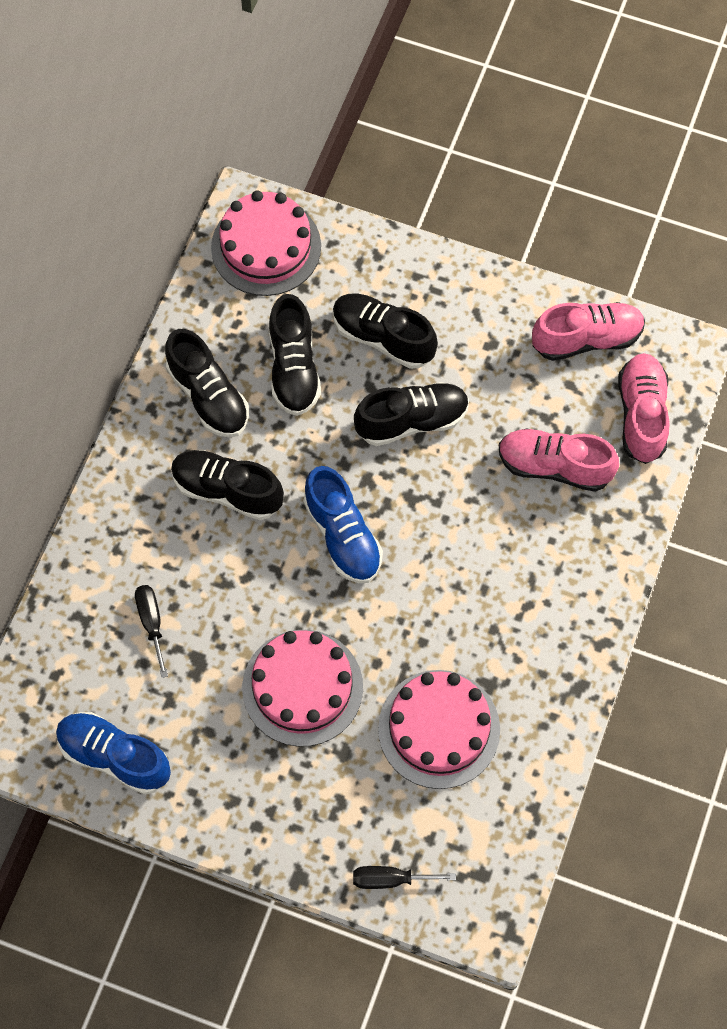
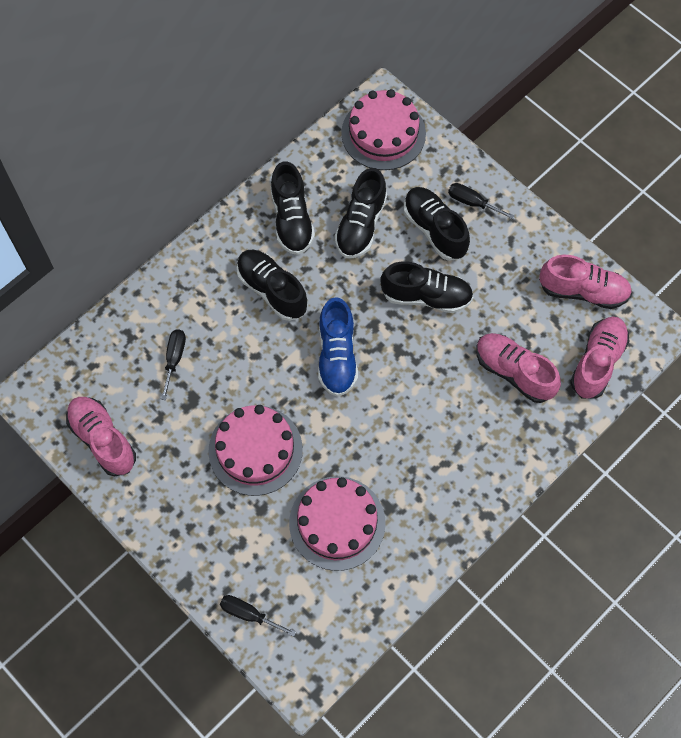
camera: 25 degrees right, 0 degrees up
(114, 756) = (103, 440): blue shoe -> pink shoe
(411, 287) = (472, 202): none -> black screwdriver

